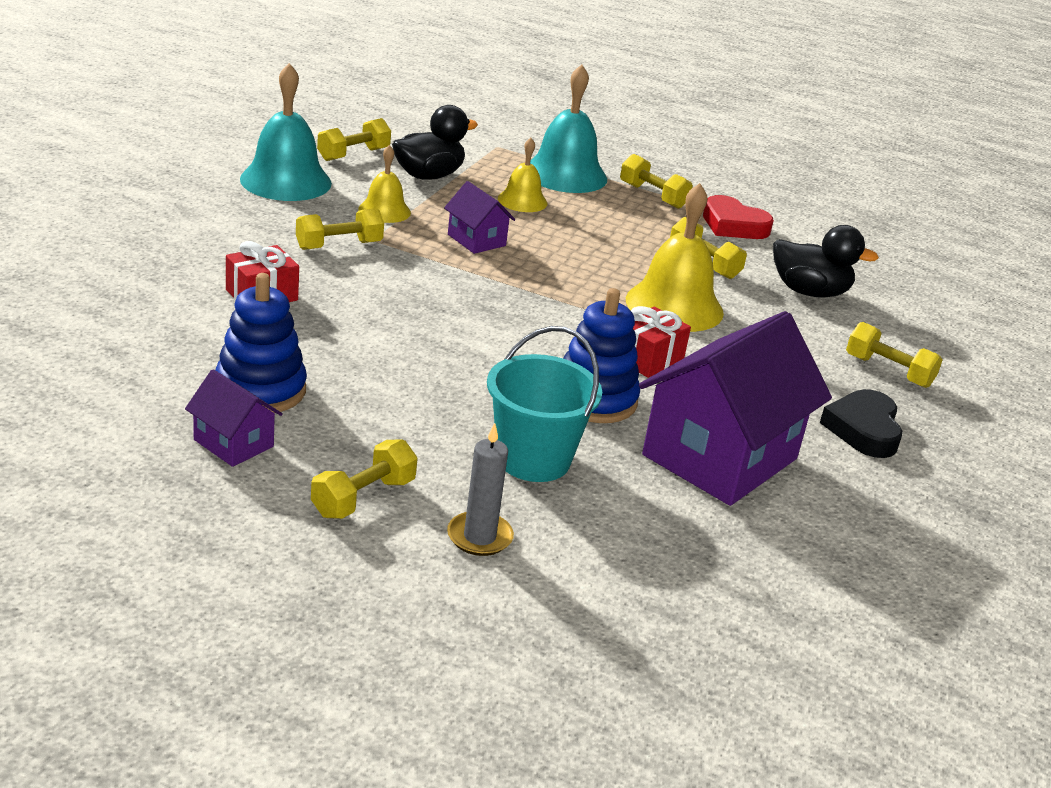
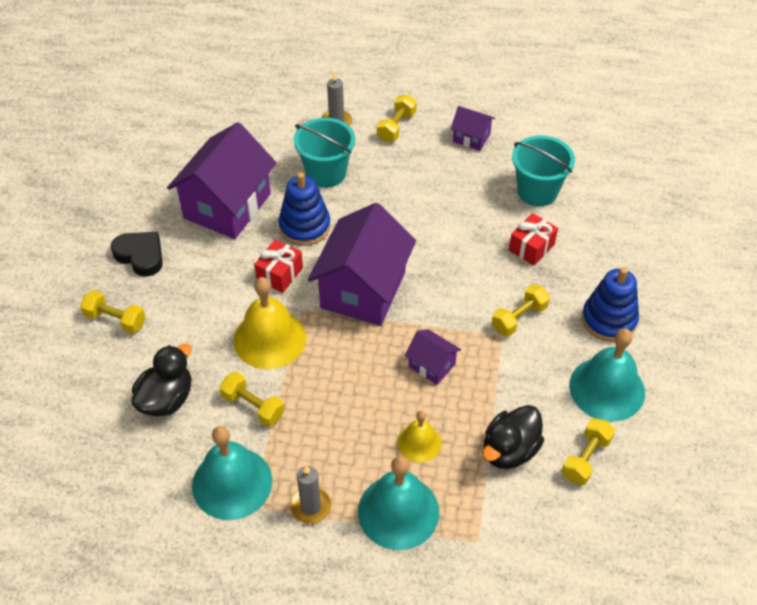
camera: 170 degrees right, 20 degrees up
(190, 347) = (537, 191): none -> turquoise bucket
(260, 389) = (481, 174): blue stacking toy -> blue stacking toy (609, 320)
(384, 210) = (514, 377): yellow bell -> none
(532, 316) = (363, 289): none -> purple house
(653, 196) = (310, 506): yellow dumbbell -> grey candle
(733, 225) = (232, 483): red heart -> turquoise bell
(809, 292) = (166, 399): black duck -> black duck turned 120 degrees clockwise
(863, 429) = (140, 255): black heart -> black heart turned 45 degrees counterclockwise

